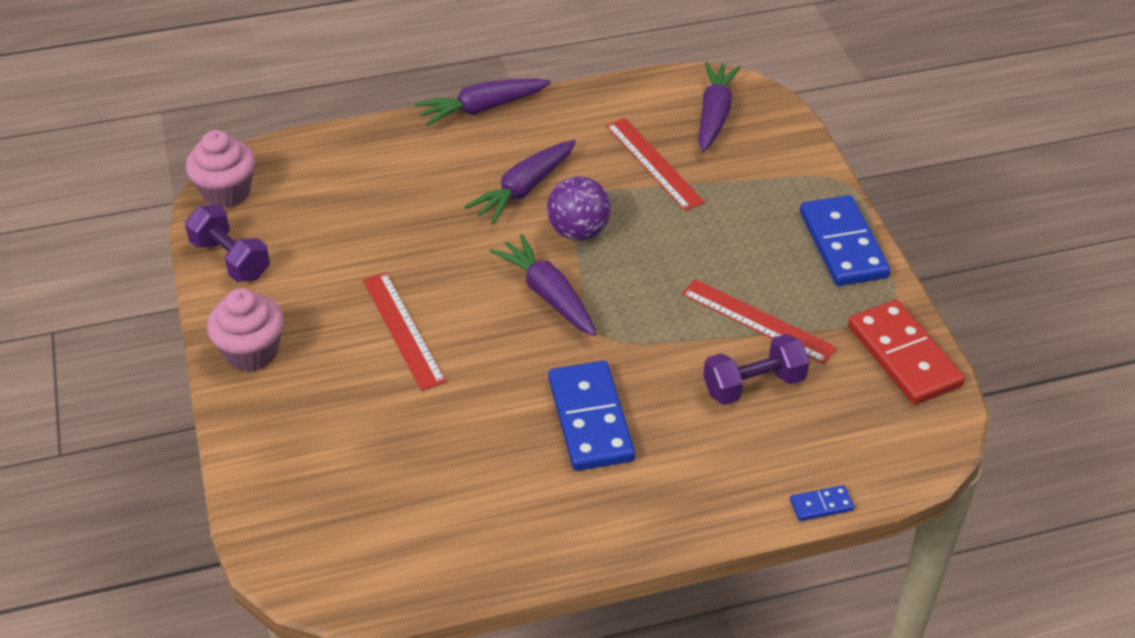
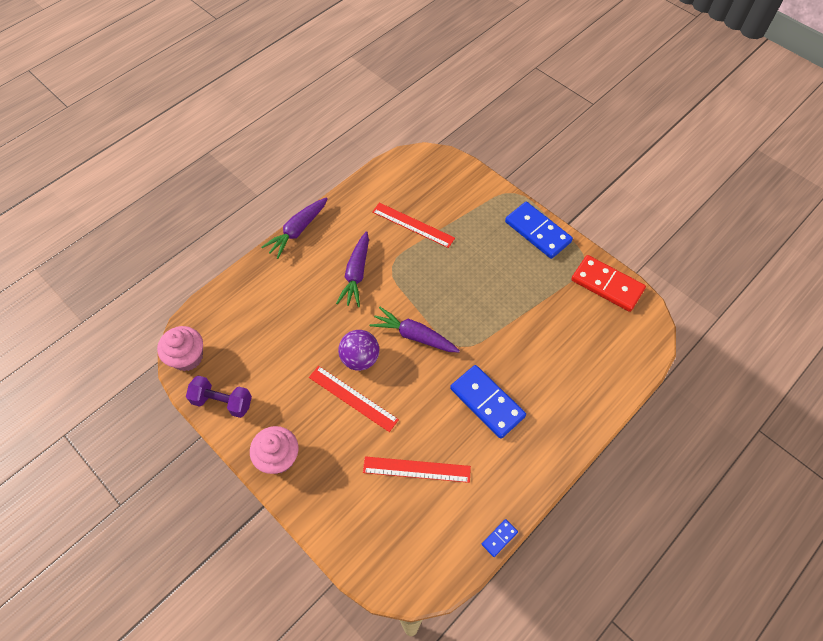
camera: 30 degrees left, 15 degrees up
(578, 232) = (403, 287): purple ball -> purple ball (360, 358)
(714, 115) = (423, 179): purple carrot -> none
(754, 385) = (551, 339): purple dumbbell -> none
(757, 321) = (527, 299): red ruler -> red ruler (416, 469)
(821, 505) = (626, 393): blue domino -> blue domino (499, 538)

